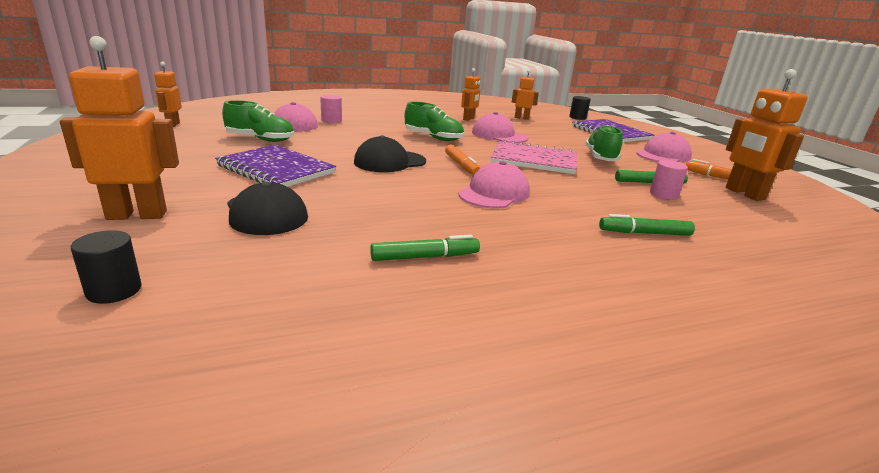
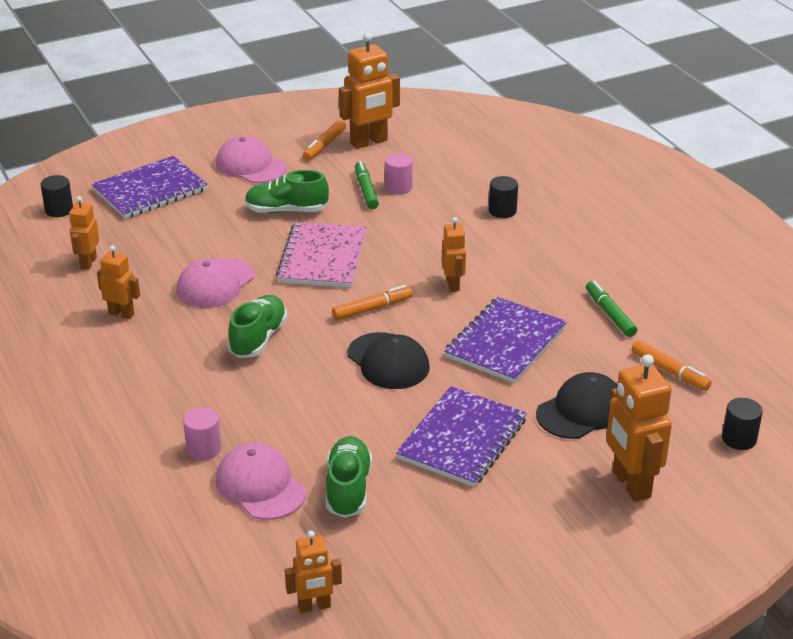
camera: 95 degrees left, 10 degrees up
(289, 272) = (669, 371): none -> orange marker
(394, 200) = (505, 342): none -> purple notebook
(494, 193) = (453, 285): pink cap -> orange robot
(644, 233) = (502, 211): green marker -> black cylinder

